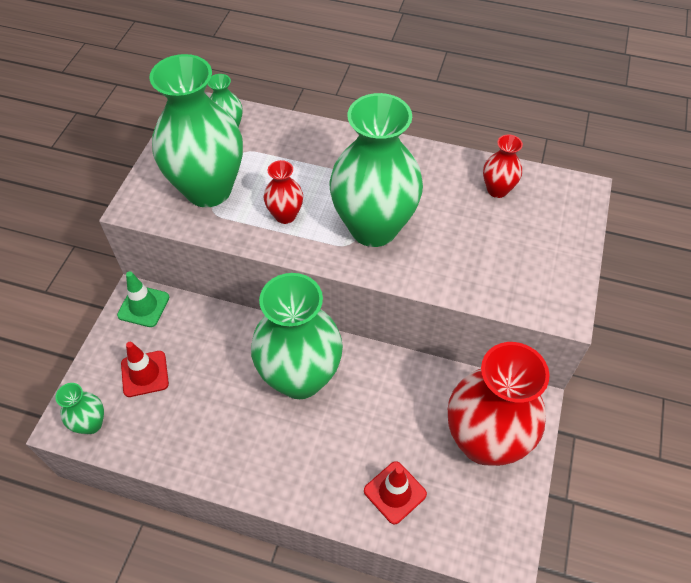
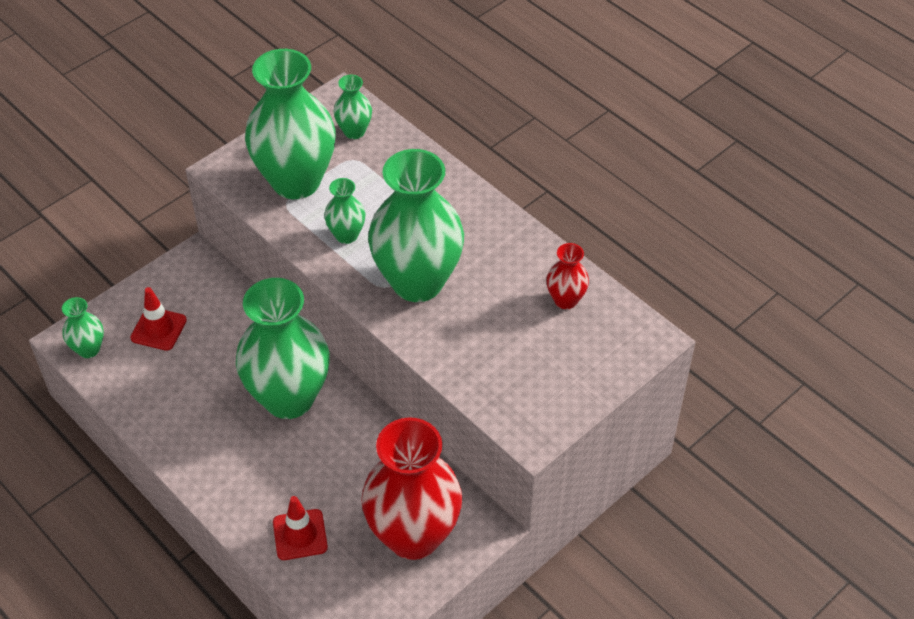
camera: 30 degrees right, 5 degrees down
(143, 306) = (196, 269): green traffic cone -> none
(285, 215) = (346, 235): red vase -> green vase

